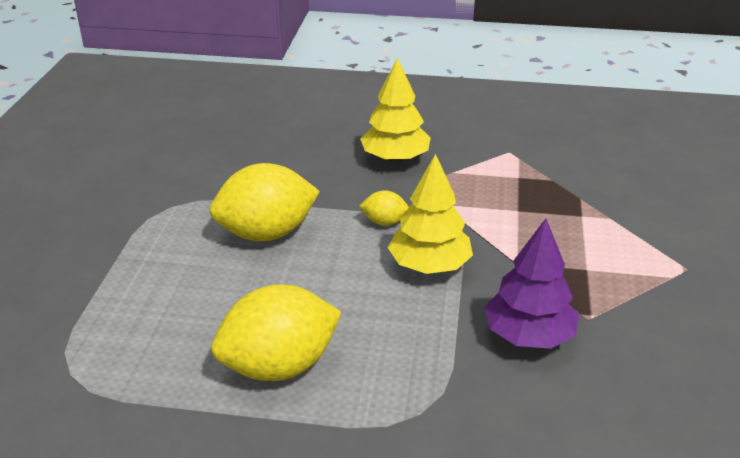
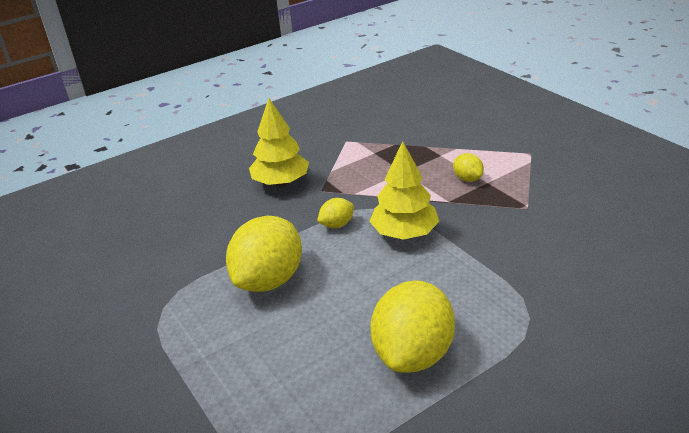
camera: 40 degrees left, 0 degrees up
(528, 336) = (515, 236): purple tree -> none
(572, 254) = (467, 179): none -> yellow lemon

